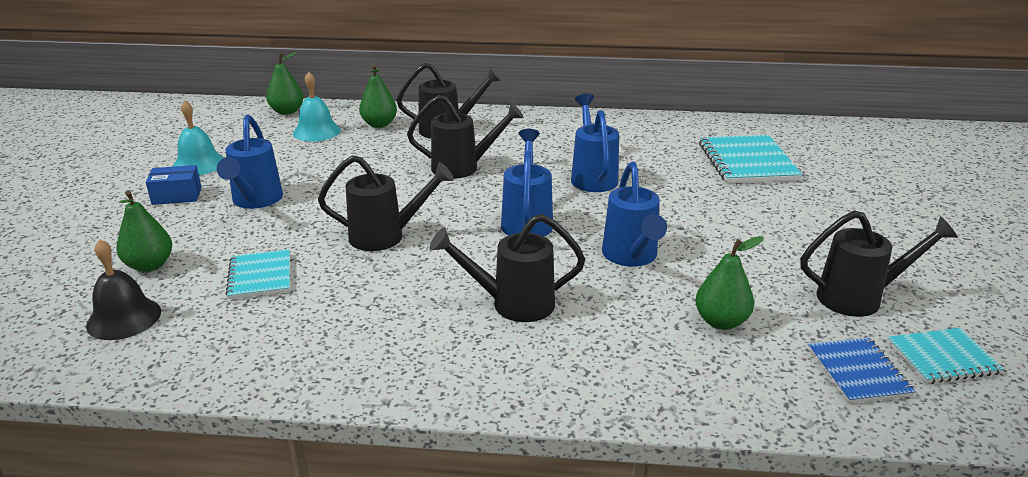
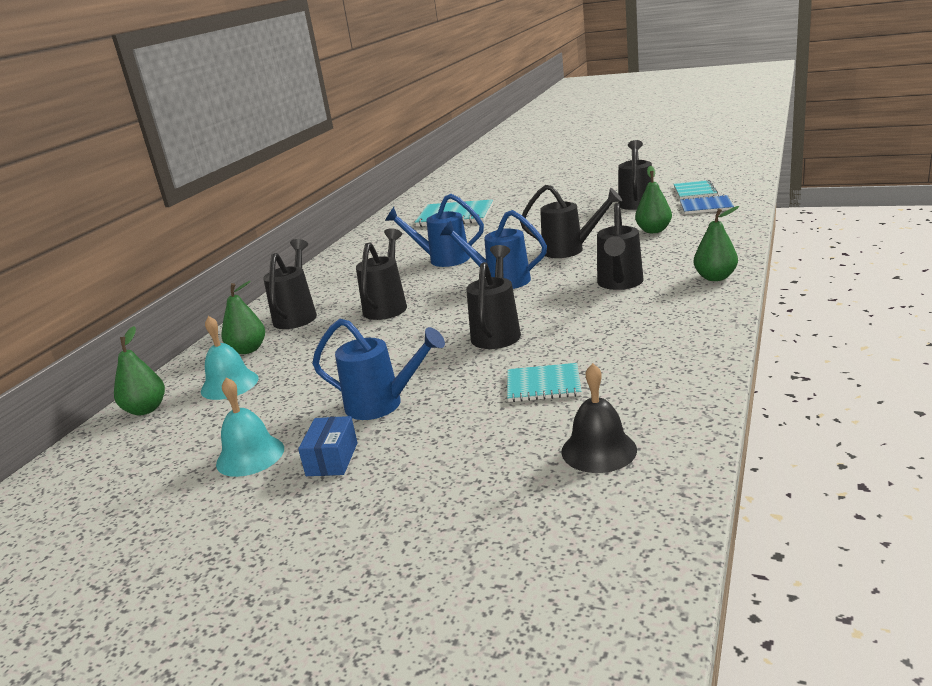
camera: 70 degrees left, 5 degrees down
(149, 265) = (496, 452): green pear -> green pear (715, 277)
(631, 257) = (570, 250): blue watering can -> black watering can

